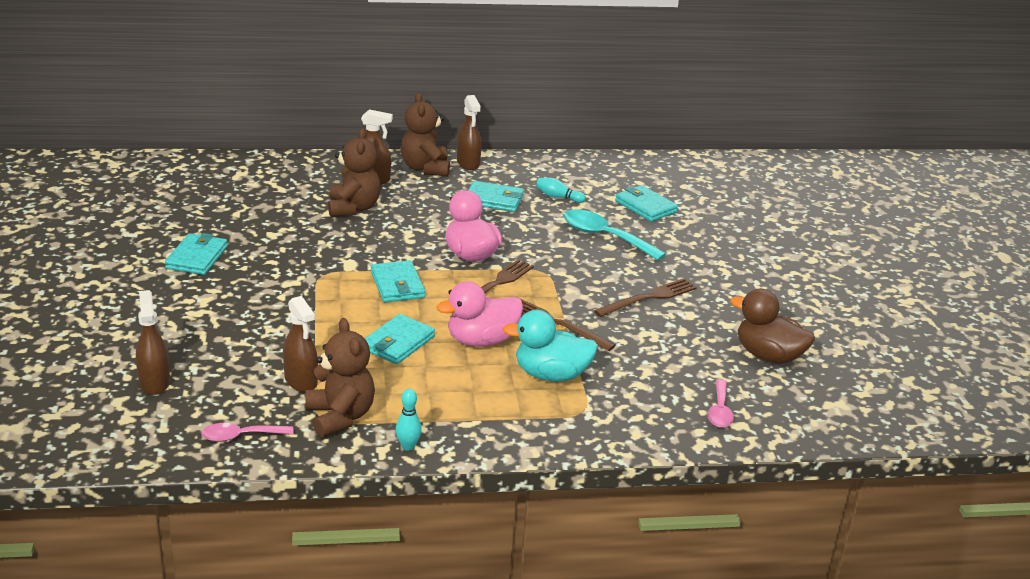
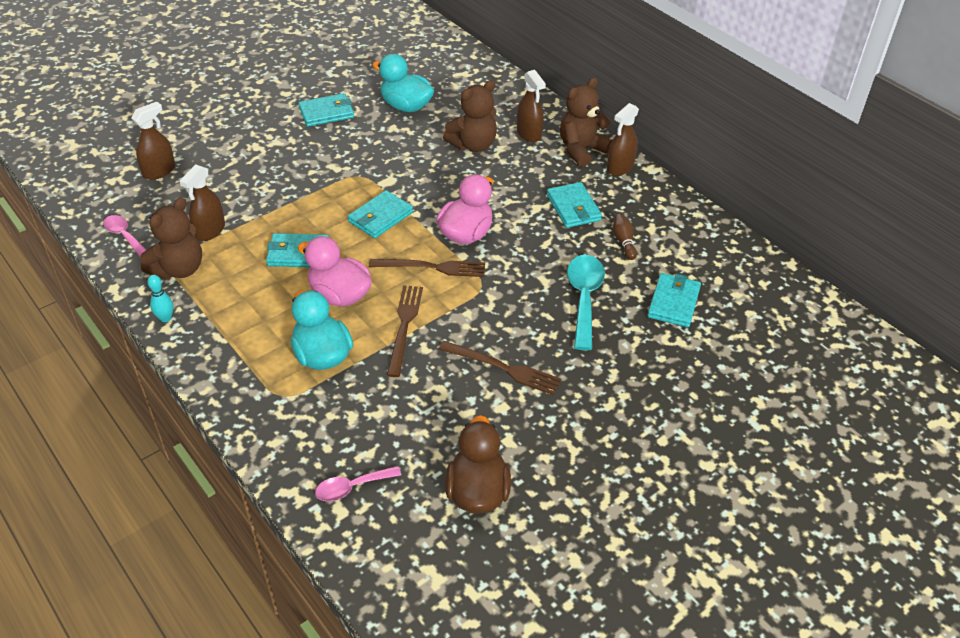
camera: 60 degrees right, 15 degrees up
(248, 216) = (406, 106): none -> turquoise duck
(558, 197) = (623, 241): turquoise bowling pin -> brown bowling pin

